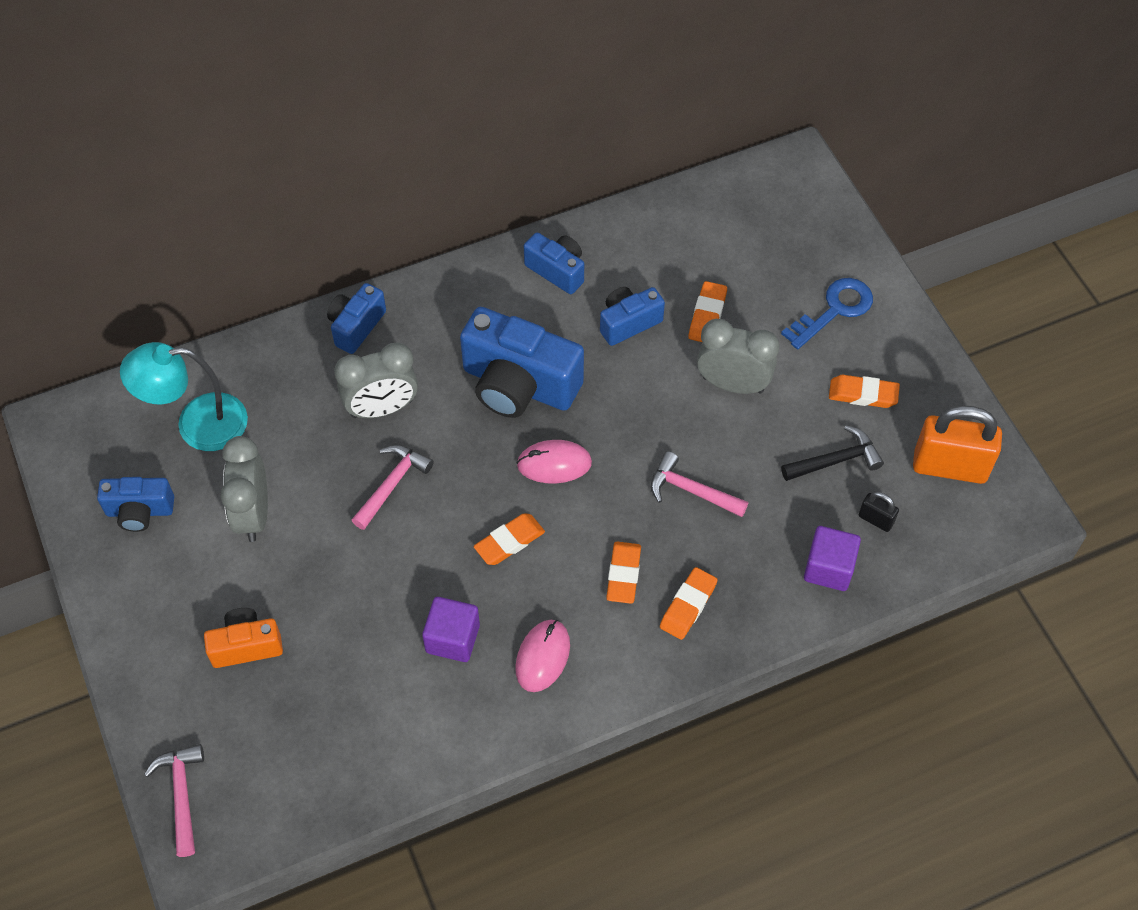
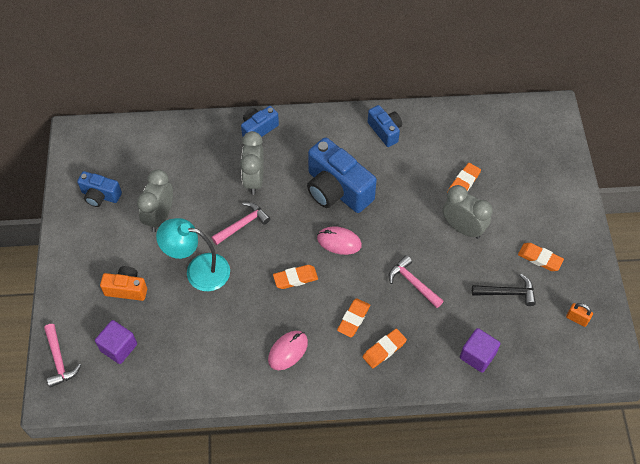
camera: 20 degrees right, 0 degrees up
(182, 795) = (59, 360): pink hammer -> pink hammer turned 150 degrees clockwise
(197, 424) = (150, 157): turquoise lamp -> turquoise lamp (198, 270)
(382, 408) = (254, 180): grey clock -> grey clock turned 90 degrees clockwise
(452, 638) = (241, 323): purple cube -> purple cube (118, 347)
(628, 323) = (415, 173): blue camera -> none
(834, 310) = (542, 203): blue key -> none
(876, 519) = (518, 336): black padlock -> none
(949, 466) = (577, 319): orange padlock -> orange padlock, size x0.46

